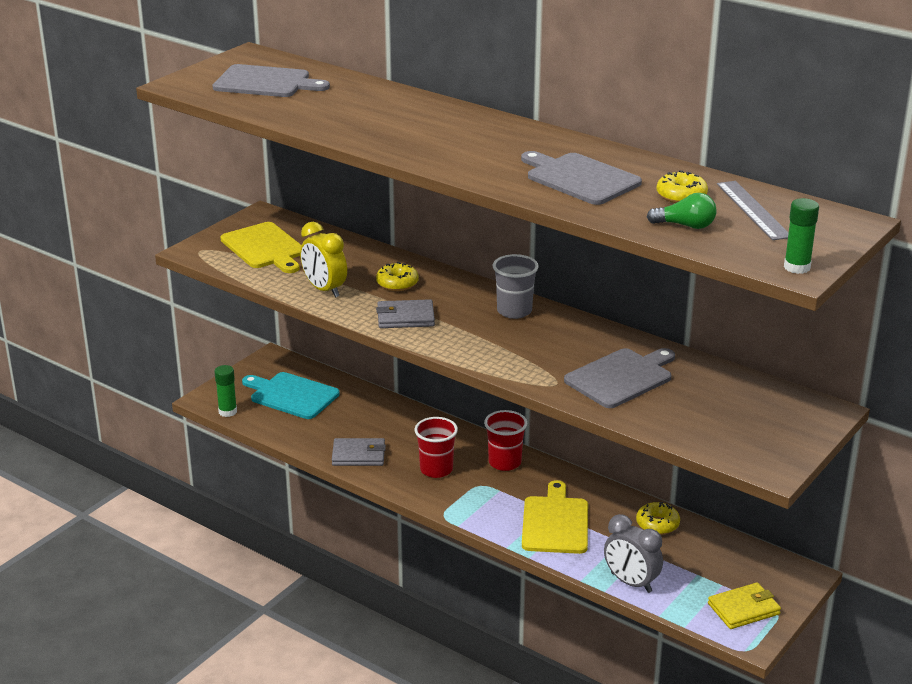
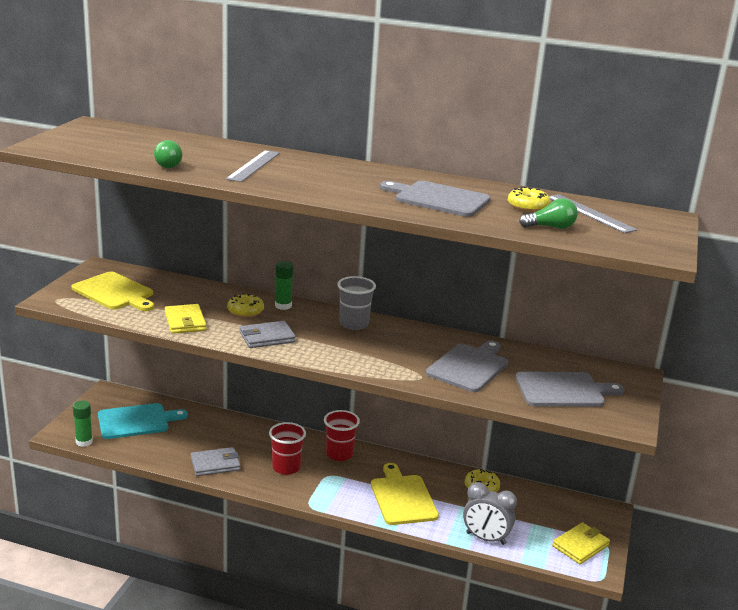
camera: 20 degrees left, 5 degrees down
(265, 82) = (119, 143): grey cutting board -> grey cutting board (563, 390)
(292, 395) = (136, 421): turquoise cutting board -> turquoise cutting board turned 150 degrees clockwise
(302, 114) = (168, 164): none -> green light bulb
(324, 290) = (185, 322): yellow clock -> yellow wallet
(396, 121) = (254, 166): none -> grey ruler
(797, 267) = (661, 251): green glue stick -> green glue stick (283, 306)

